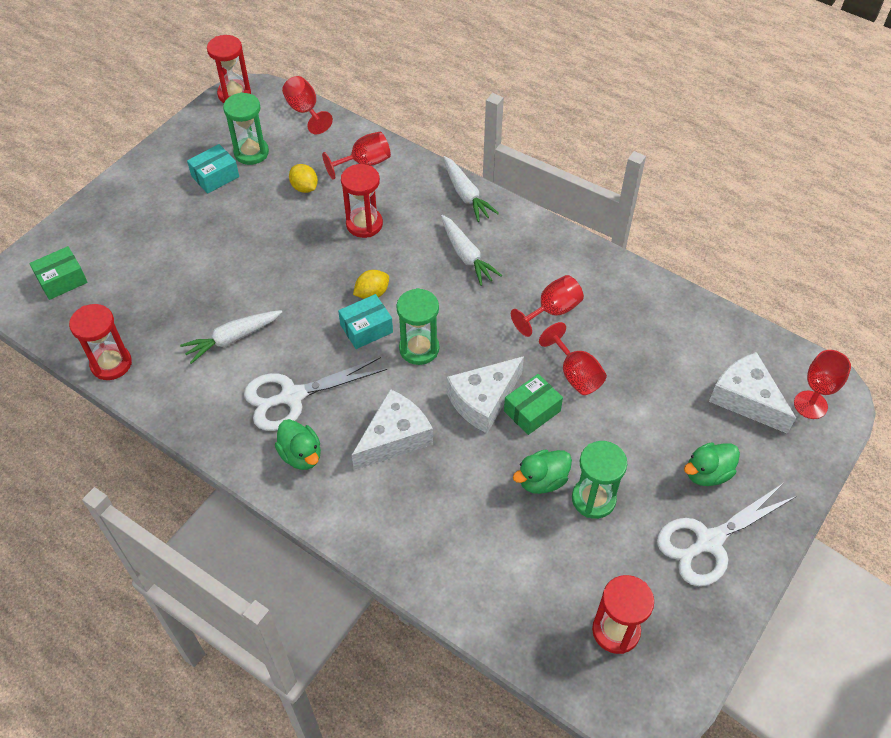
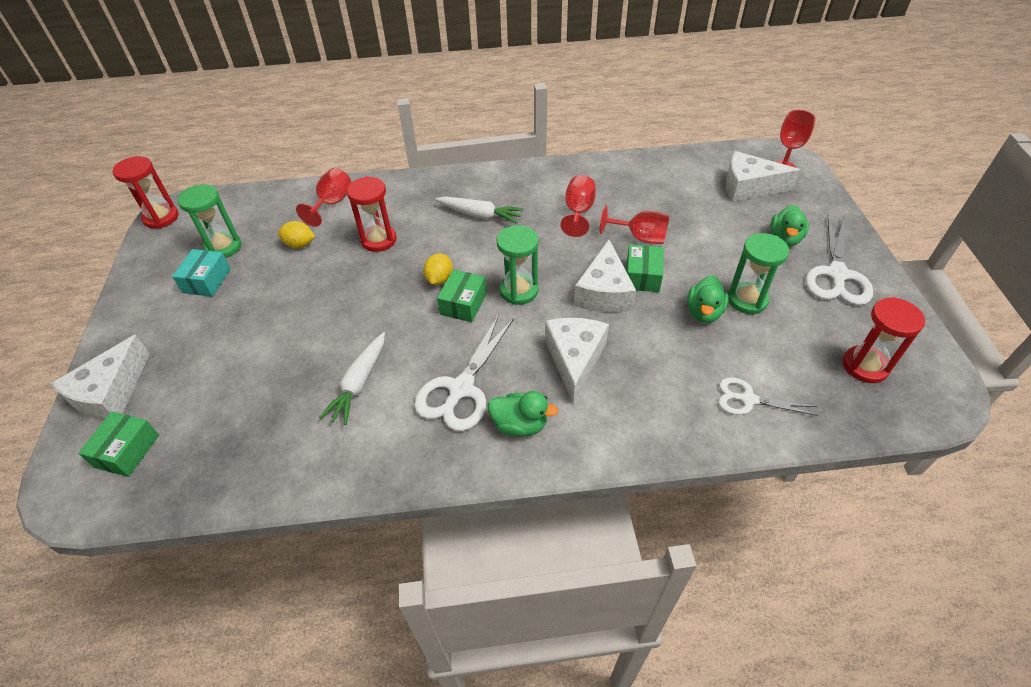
camera: 40 degrees left, 5 degrees down
(86, 229) = (111, 393): none -> white cheese
(111, 364) = (260, 483): red hourglass -> none
(305, 111) = (241, 197): red goblet -> none
(366, 328) = (463, 304): turquoise box -> green box
(466, 195) = (434, 181): white carrot -> none
(483, 574) = (747, 399): none -> white scissors

